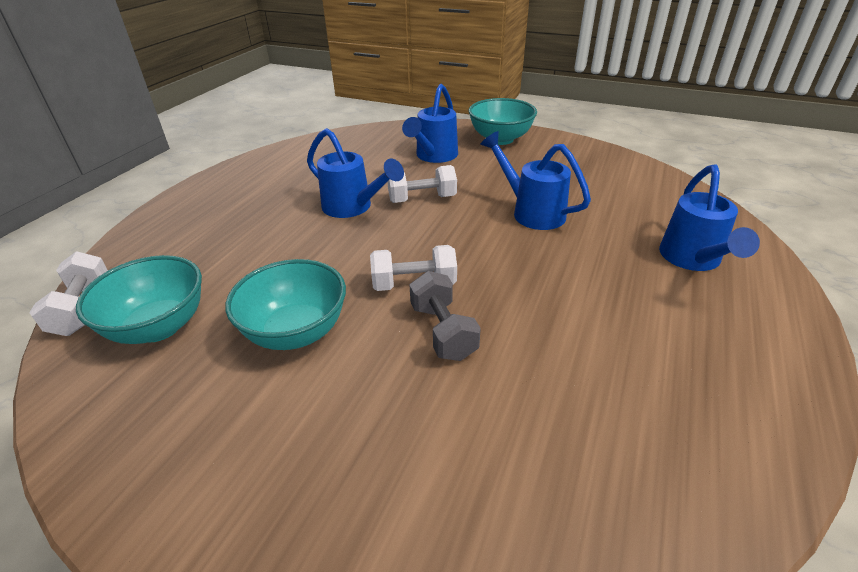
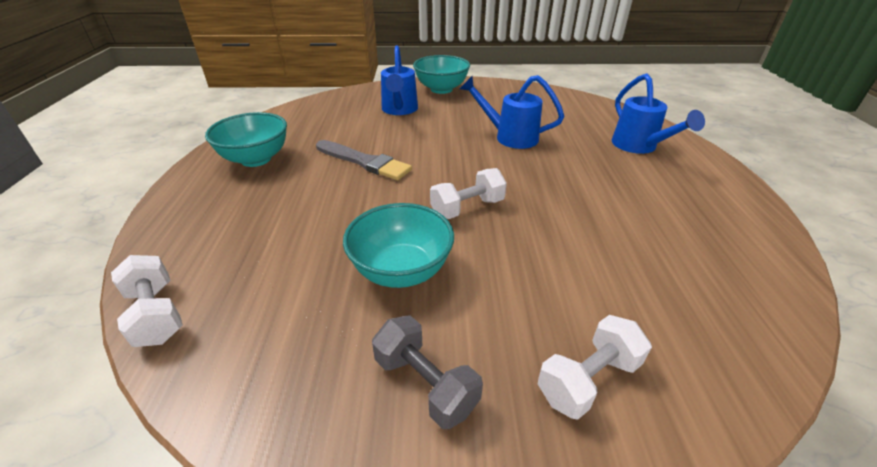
camera: 25 degrees left, 0 degrees up
(159, 326) = (261, 305): turquoise bowl -> turquoise bowl (256, 159)
(353, 208) = (364, 162): blue watering can -> grey brush
(422, 199) = (418, 144): white dumbbell -> white dumbbell (588, 379)
(443, 331) = (519, 236): grey dumbbell -> grey dumbbell (425, 384)

